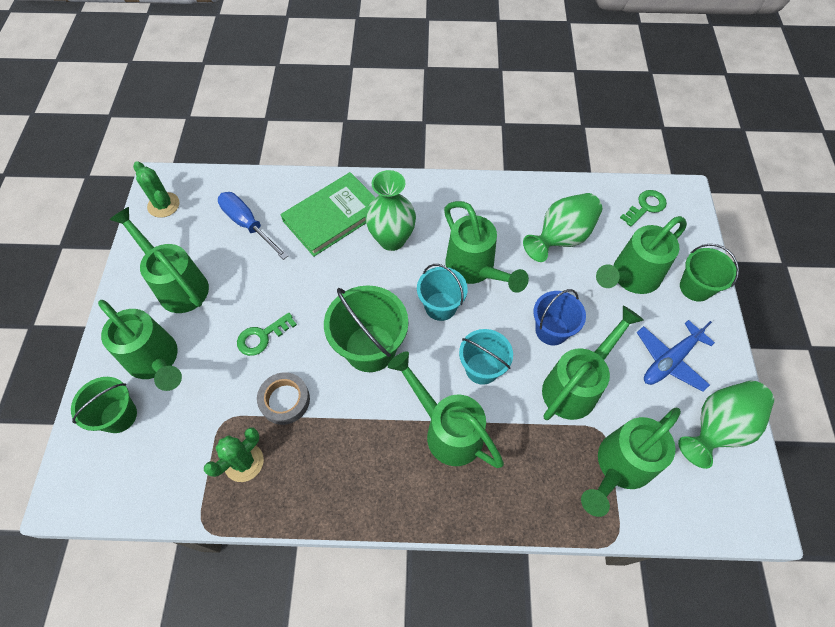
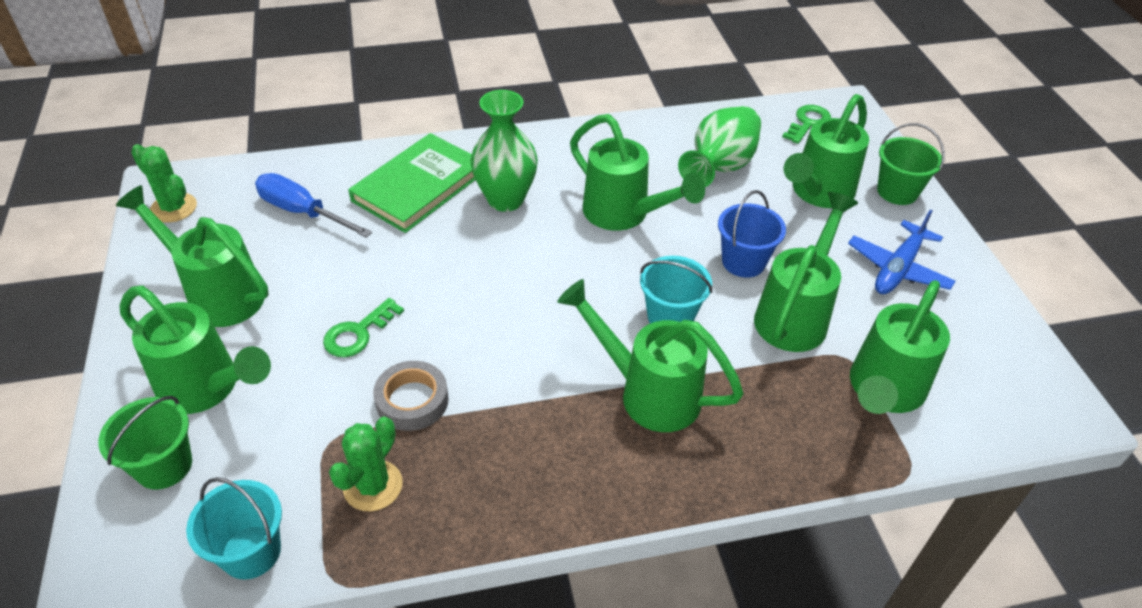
camera: 15 degrees left, 15 degrees down
(370, 348) = (514, 320): green bucket -> none
(440, 306) = (593, 259): turquoise bucket -> turquoise bucket (251, 552)
(717, 427) = (982, 327): green vase -> none

